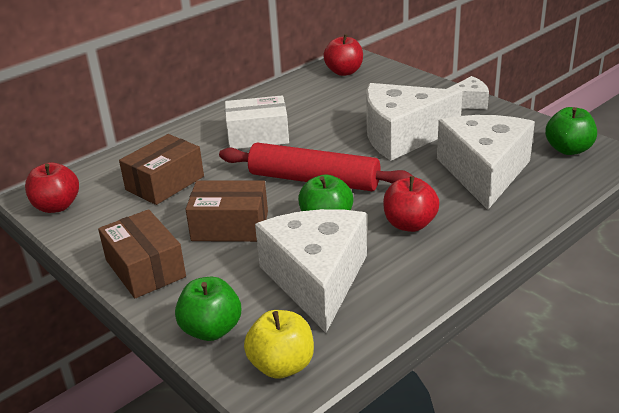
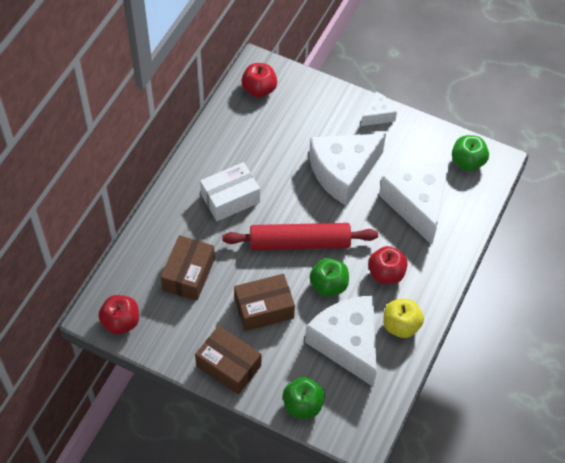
camera: 25 degrees left, 25 degrees up
(282, 365) = (359, 419): yellow apple -> yellow apple (401, 325)

